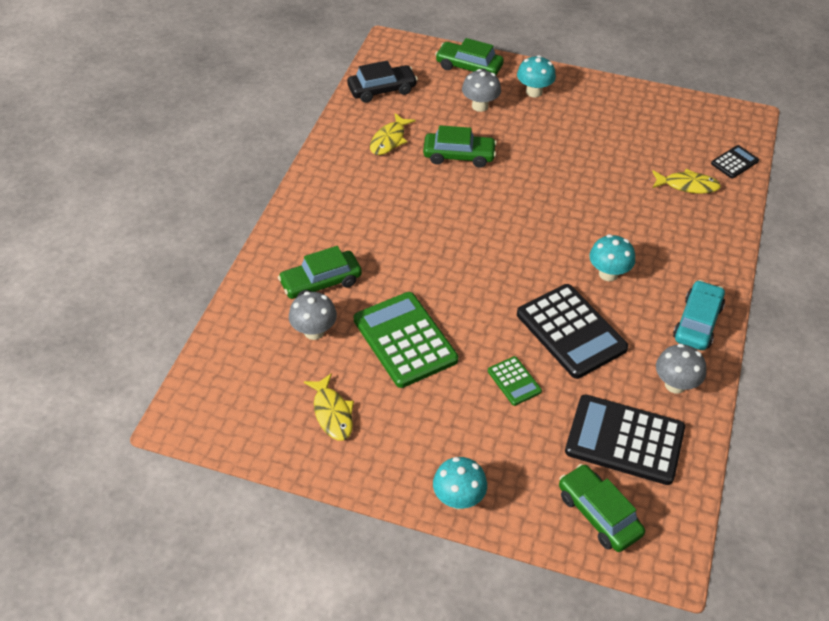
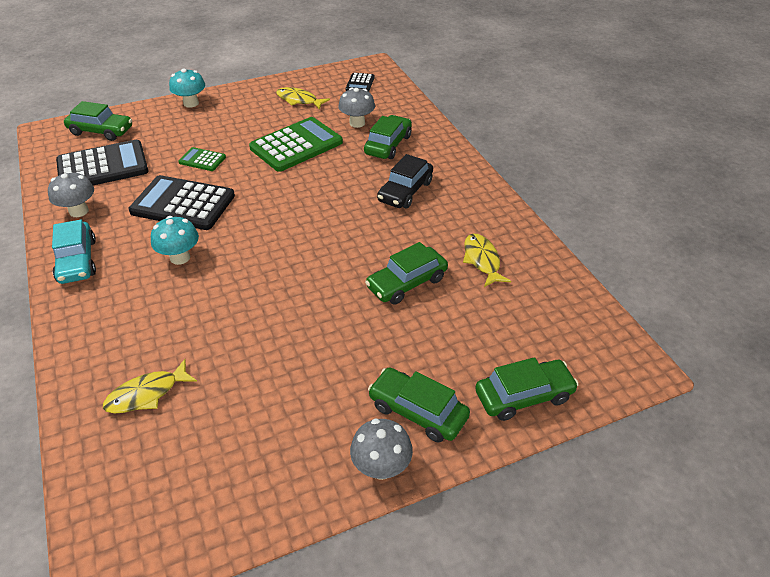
camera: 140 degrees right, 5 degrees down
(382, 90) = (560, 305): black car -> black car (405, 191)
(405, 340) = (296, 145): green calculator -> green calculator turned 60 degrees counterclockwise
(480, 106) = (451, 350): grey mushroom -> grey mushroom (381, 467)
(534, 92) = (418, 411): turquoise mushroom -> green car
(734, 162) = (98, 468): black calculator -> black calculator (360, 83)

